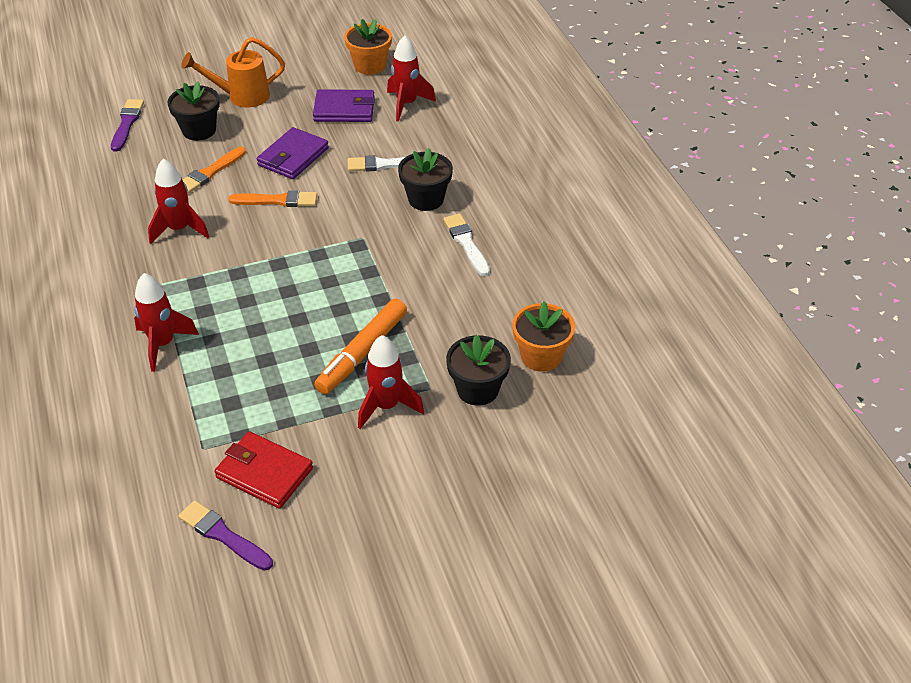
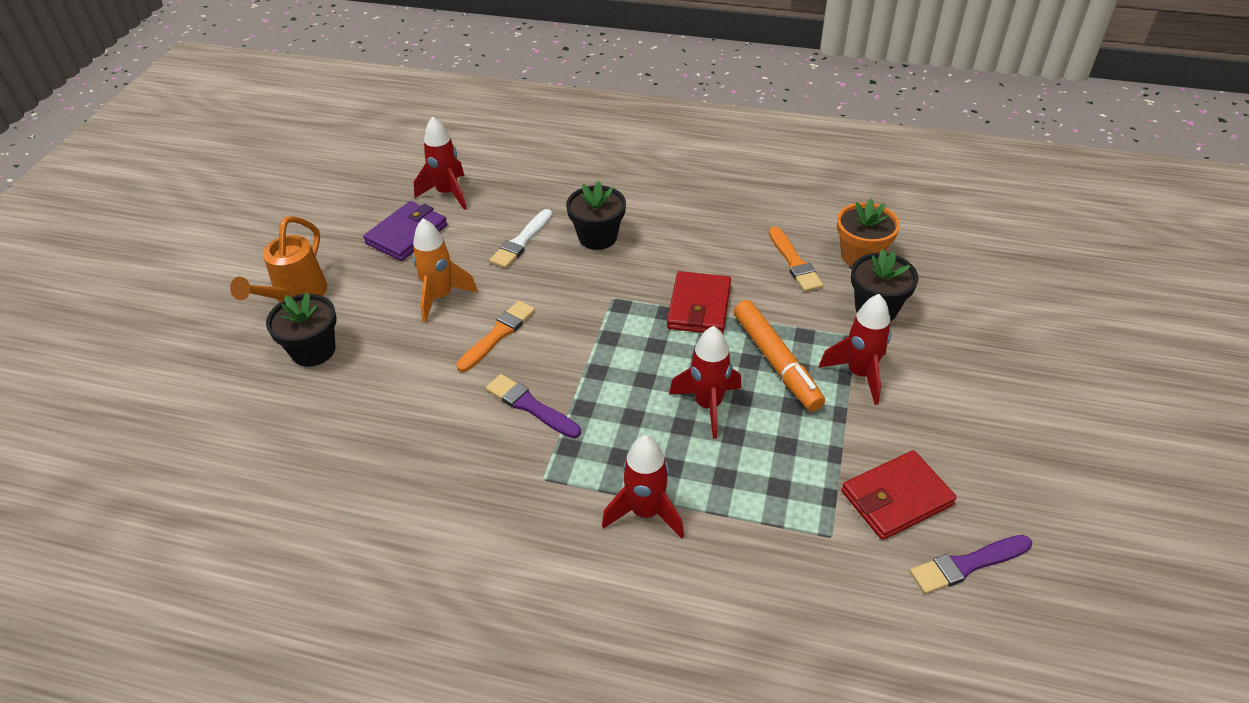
camera: 55 degrees left, 0 degrees up
(127, 123) = (227, 406): purple brush -> purple brush (530, 406)
(179, 229) = (467, 429): red rocket -> red rocket (708, 405)
(210, 173) = (396, 369): orange brush -> orange brush (794, 262)
(293, 157) = (440, 297): purple wallet -> orange rocket
(370, 65) = (359, 192): orange flower pot -> none
(391, 286) = (699, 307): none -> red wallet
(466, 243) = (681, 238): white brush -> none

